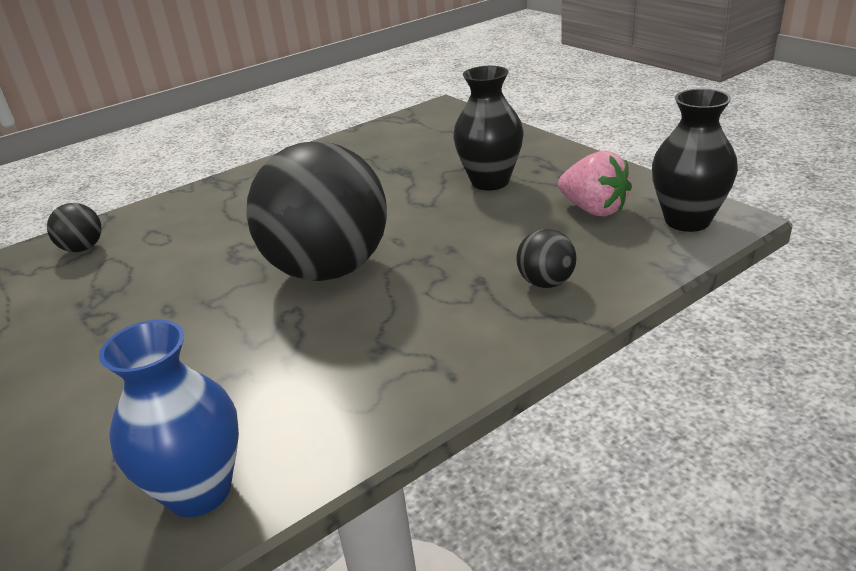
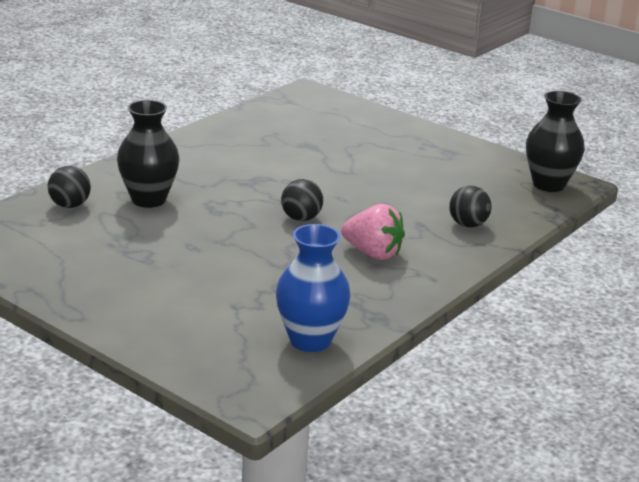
camera: 20 degrees left, 5 degrees down
(328, 269) = (301, 218): black ball -> black ball, size x0.41
(490, 182) = (389, 155): black vase -> black vase (148, 199)
(594, 209) = (479, 177): pink strawberry -> pink strawberry (373, 253)

